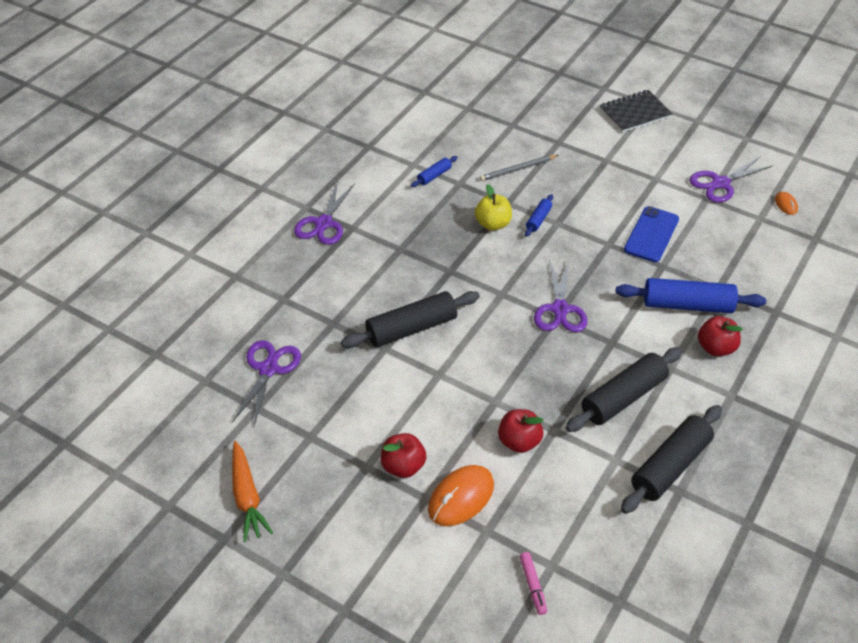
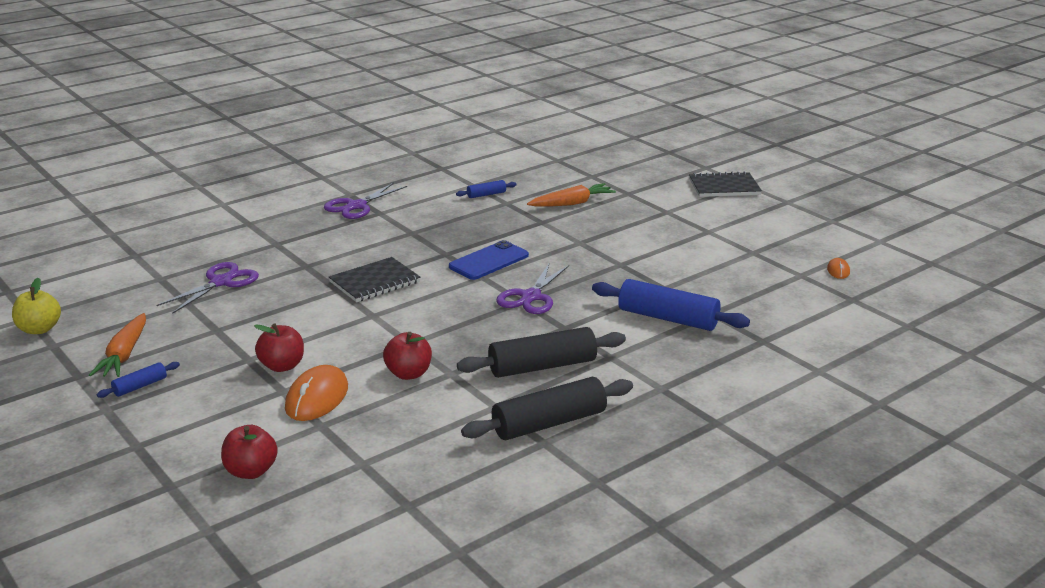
camera: 20 degrees right, 20 degrees down
(411, 328) = (375, 282): black rolling pin -> black notebook
(461, 497) = (317, 398): orange mouse -> orange mouse turned 45 degrees counterclockwise
(493, 224) = (515, 232): yellow apple -> yellow apple (39, 329)
(518, 169) = (572, 203): grey pencil -> orange carrot
(533, 586) = (330, 472): pink marker -> none
(538, 219) = (563, 237): blue rolling pin -> blue rolling pin (140, 386)
(651, 234) = (671, 266): blue phone -> blue phone (489, 261)
(715, 348) = (672, 352): red apple -> red apple (251, 471)
(720, 183) = (776, 245): purple scissors -> none

